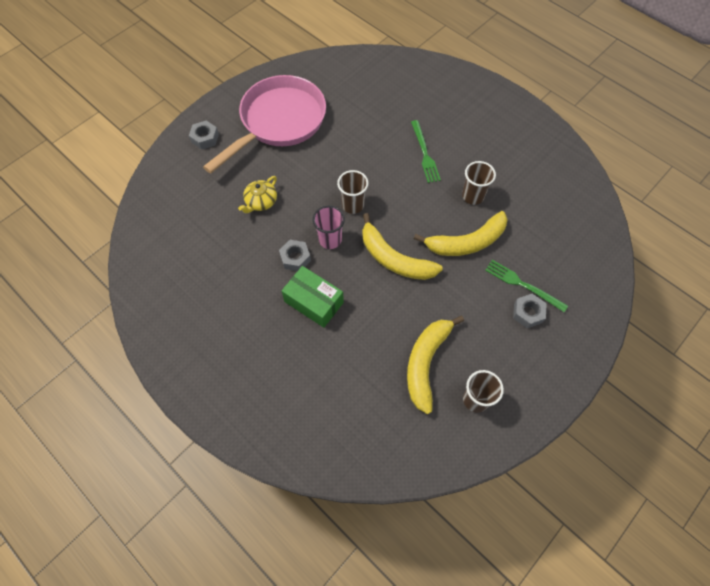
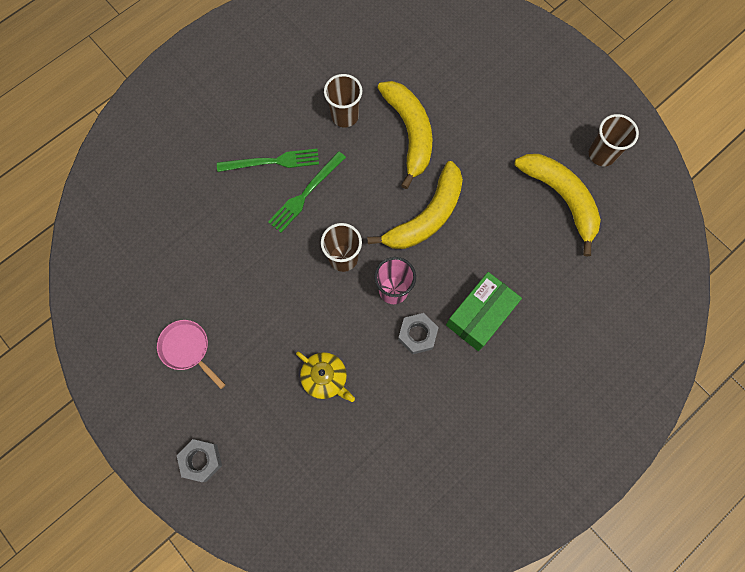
camera: 85 degrees left, 10 degrees up
(279, 122) = (187, 349): pink pan -> pink pan, size x0.40
(426, 363) = (561, 198): yellow banana -> yellow banana turned 150 degrees counterclockwise
(522, 285) = (469, 85): green fork -> green fork (305, 194)
(528, 313) = (504, 86): grey nut -> none

